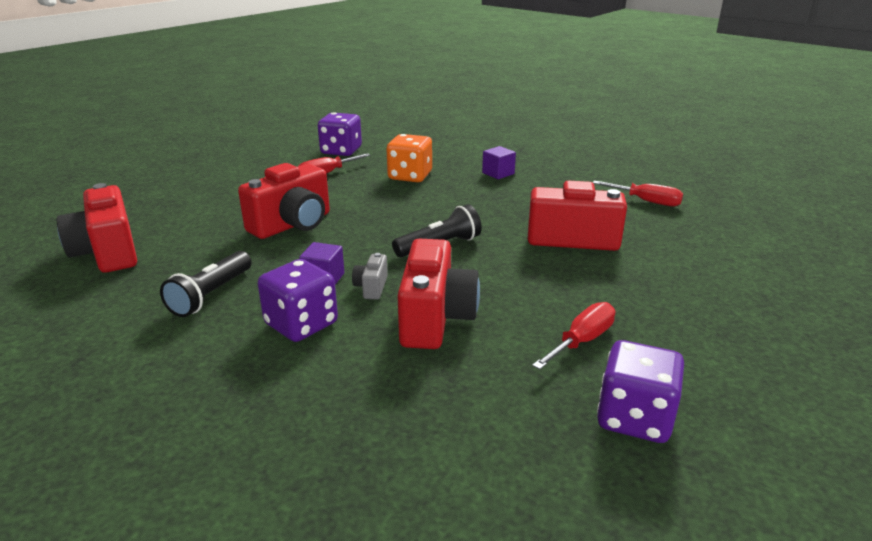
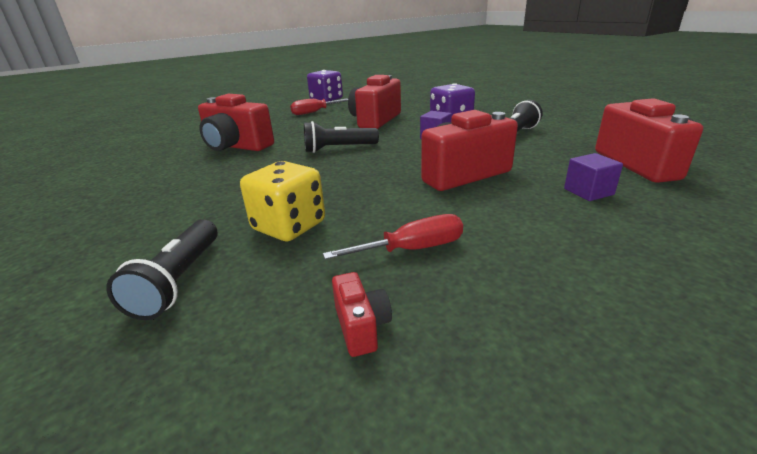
camera: 160 degrees left, 0 degrees up
(341, 151) = (361, 327): purple dice -> red camera
(371, 287) = (404, 132): grey camera -> none
(410, 176) = (289, 226): orange dice -> yellow dice
(439, 153) = (179, 280): none -> black flashlight
(498, 173) = (173, 216): purple cube -> purple cube (588, 192)
(646, 201) = (117, 167): red screwdriver -> none

